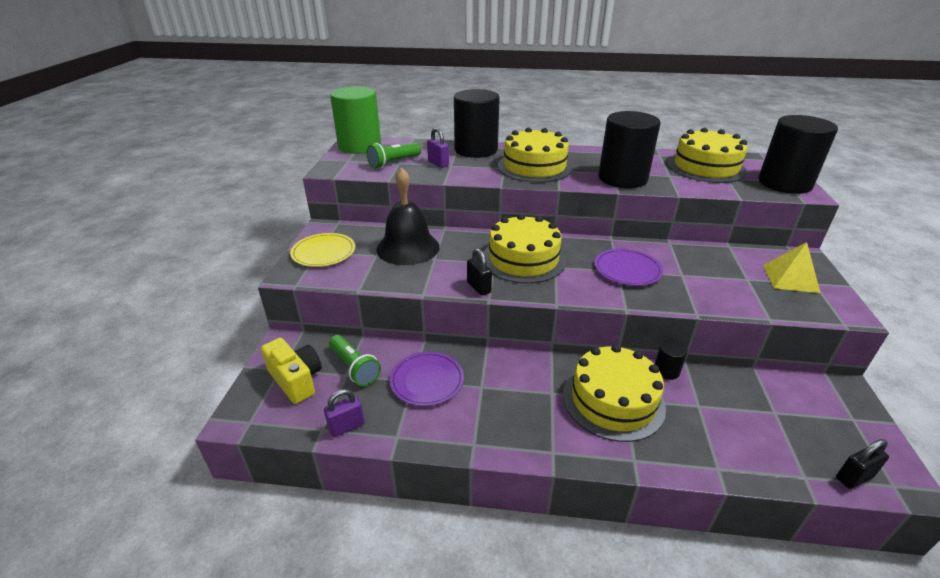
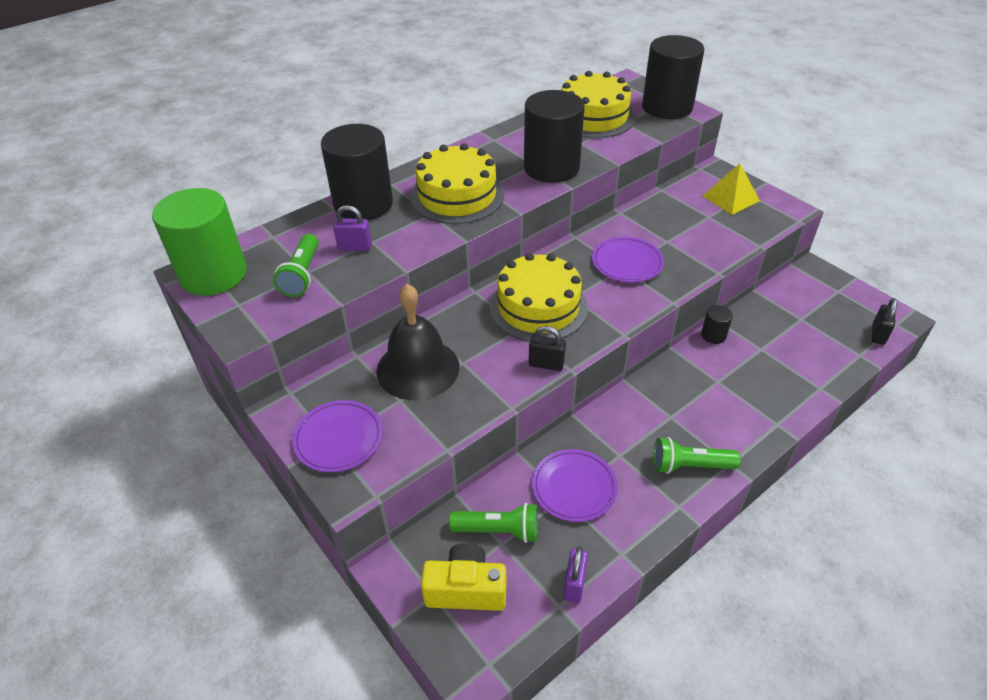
camera: 45 degrees left, 10 degrees up
(323, 252) = (338, 438): yellow plate -> purple plate
(519, 429) = (690, 466): none -> green flashlight
(613, 400) = (713, 388): yellow cake -> none

